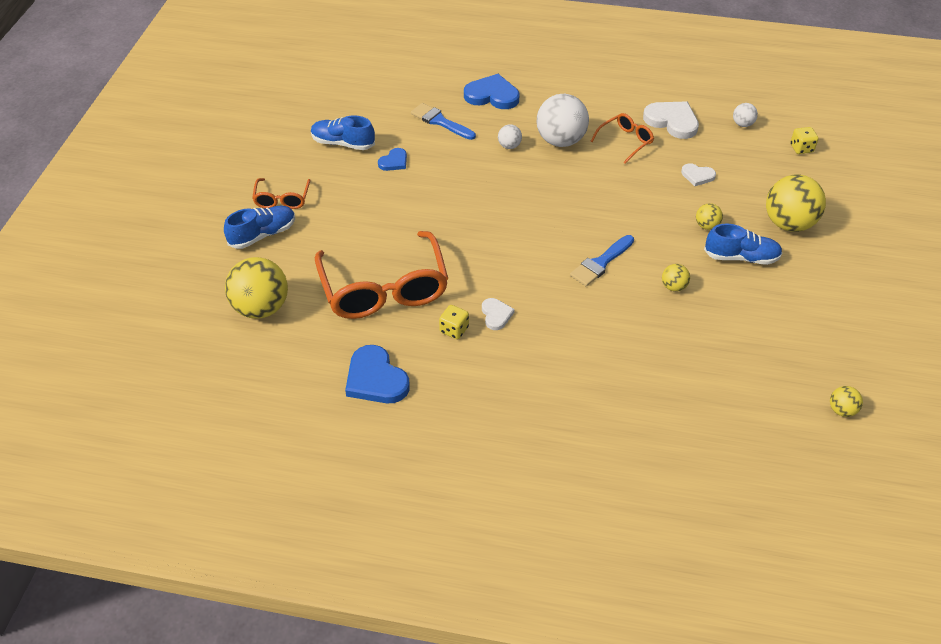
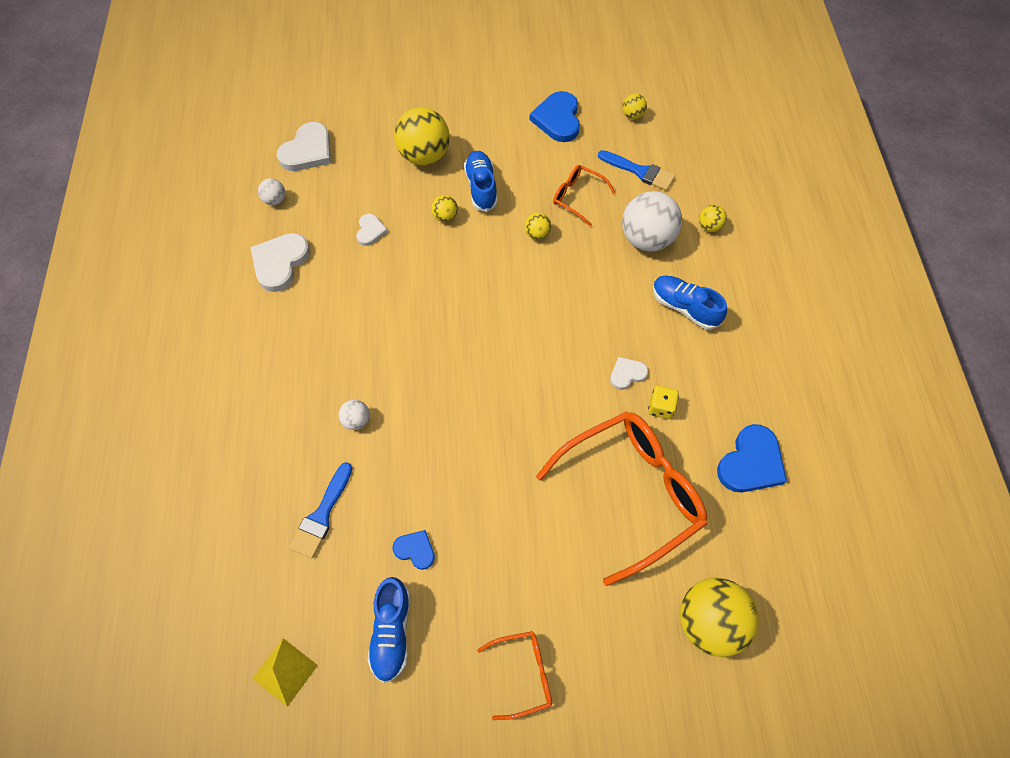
camera: 105 degrees left, 15 degrees up
(263, 235) = (594, 672): blue shoe -> blue shoe (684, 307)
(343, 96) = (285, 671): none -> yellow pyramid
(492, 95) = (255, 464): blue heart -> blue heart (558, 119)
(560, 141) = (336, 367): white ball -> white ball (646, 239)
(600, 263) = (525, 296): blue brush -> blue brush (639, 171)
(625, 141) = (325, 302): orange glasses -> orange glasses (577, 197)
(658, 434) = (709, 226): none -> yellow ball
(801, 148) = (308, 151): yellow dice -> white heart

